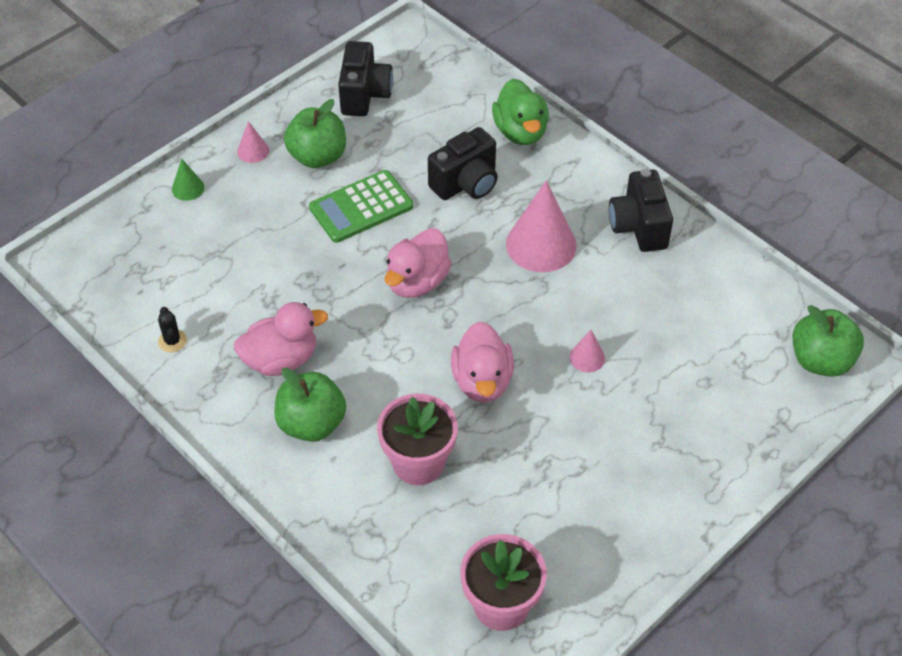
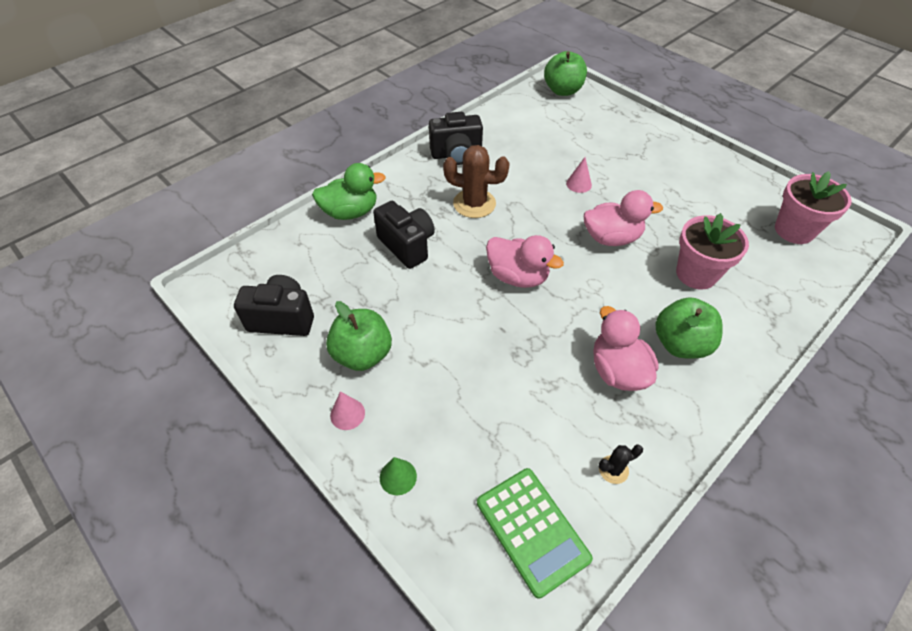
camera: 90 degrees left, 0 degrees up
(361, 207) = (432, 317): green calculator -> green calculator (532, 530)
(541, 244) = (474, 203): pink cone -> brown cactus

